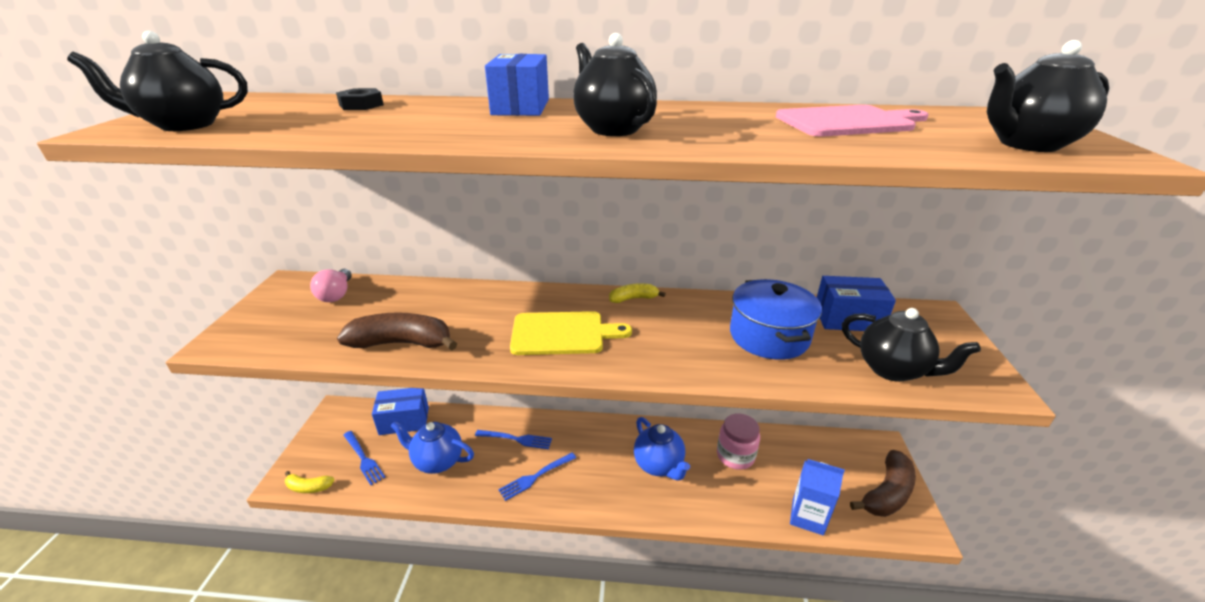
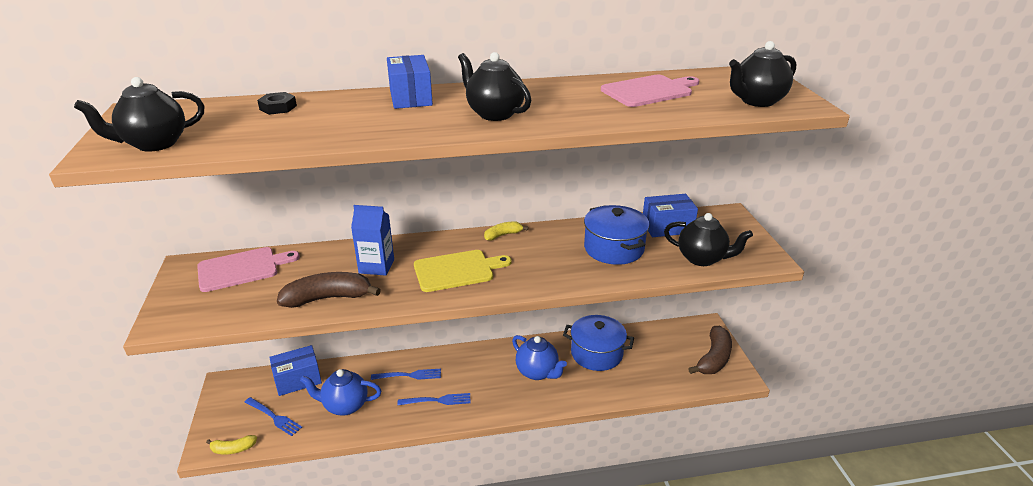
camera: 15 degrees left, 0 degrees up
(336, 294) = (242, 269): pink light bulb -> pink cutting board
(536, 477) = (437, 400): blue fork -> blue fork turned 135 degrees counterclockwise
(735, 455) = (596, 353): pink jar -> blue pot
(807, 516) = (659, 386): blue carton -> blue carton (376, 266)

